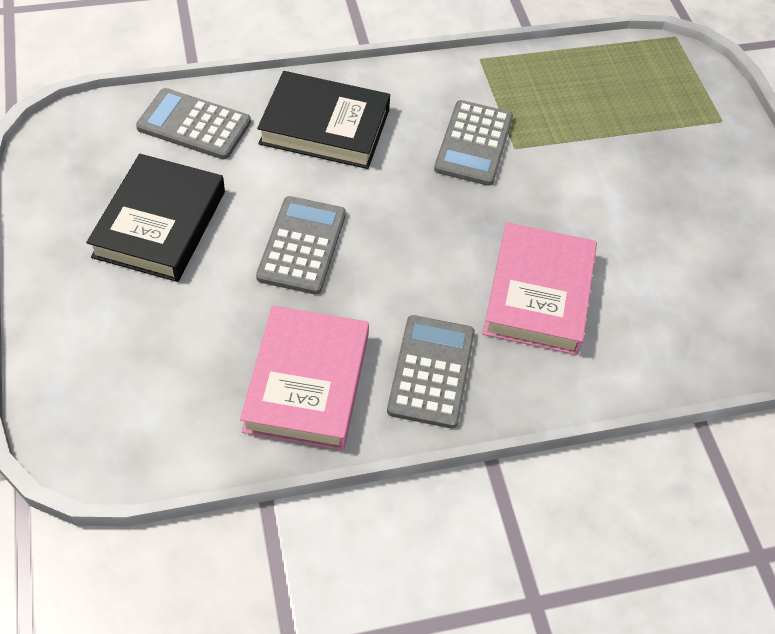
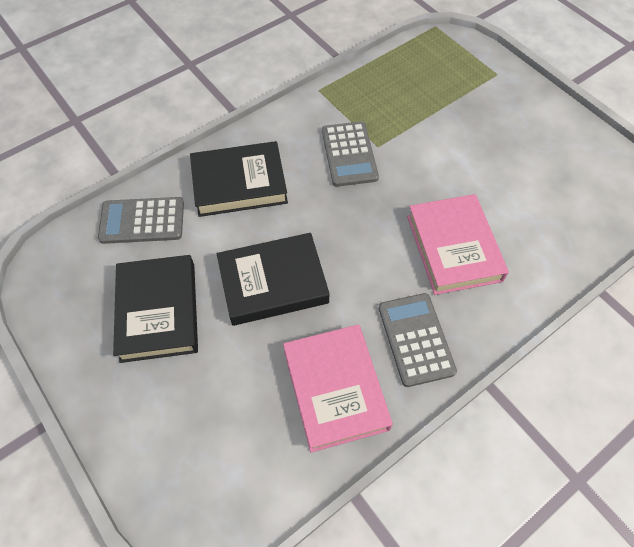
camera: 20 degrees left, 5 degrees up
(302, 245) = (273, 282): grey calculator -> black book

